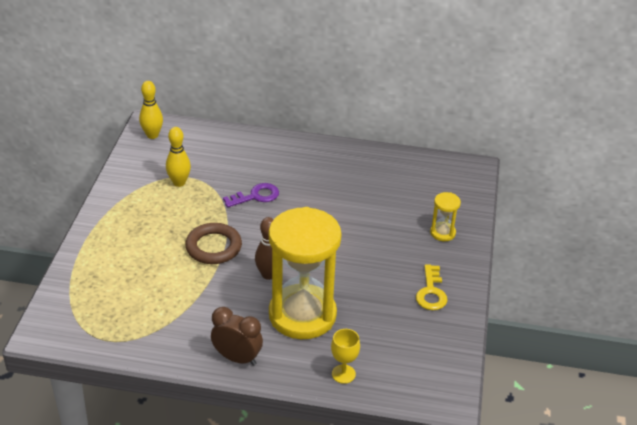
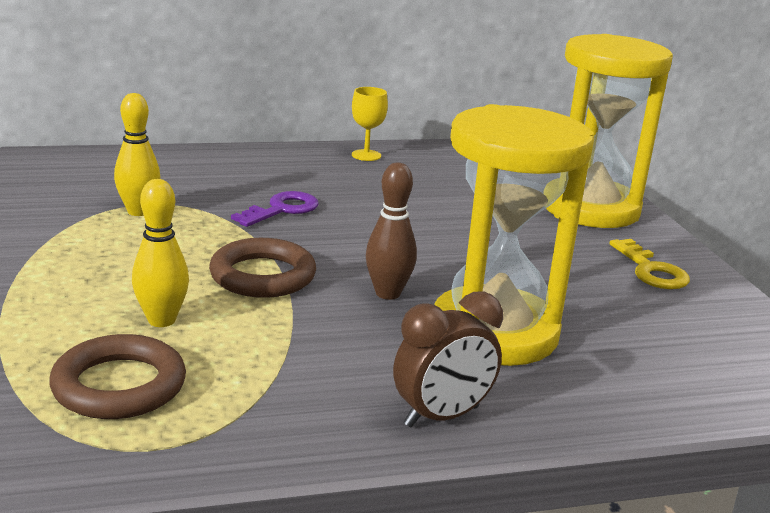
camera: 25 degrees left, 15 degrees down
(111, 302) = (119, 385): none -> brown ring
(152, 135) = (51, 168): yellow bowling pin -> yellow bowling pin (161, 320)
(237, 358) = (442, 416): brown clock -> brown clock turned 150 degrees clockwise
(343, 374) = (644, 396): yellow goblet -> yellow goblet (366, 155)
(442, 233) = (590, 209): yellow hourglass -> yellow hourglass, size x2.42

